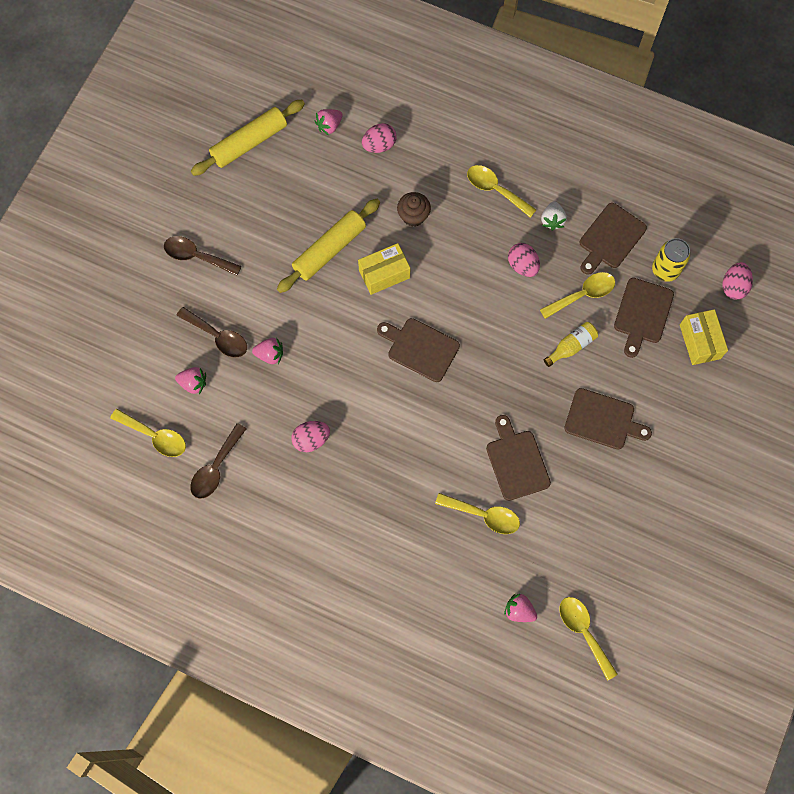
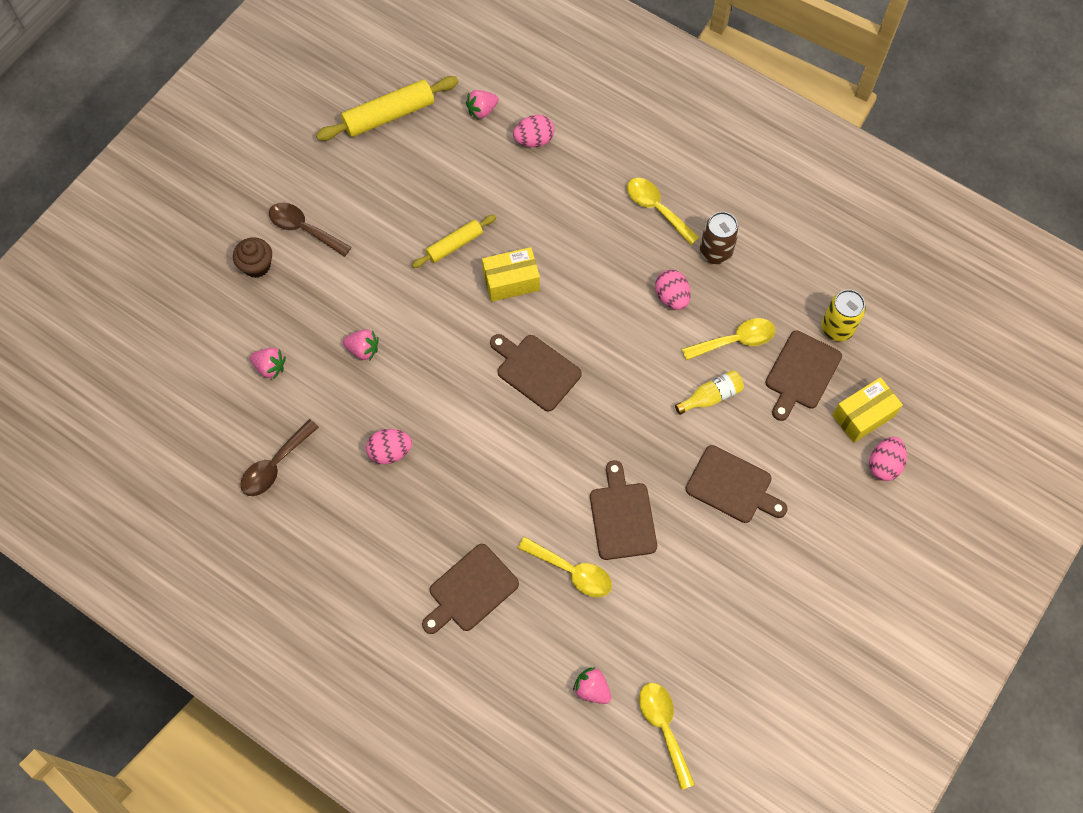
camera: 10 degrees right, 5 degrees down
(155, 436) = (214, 418): yellow spoon -> none
(218, 336) = (308, 320): brown spoon -> none
(329, 250) = (454, 245): yellow rolling pin -> yellow rolling pin, size x0.62
(413, 216) = (557, 223): brown cupcake -> brown cupcake (257, 265)
(552, 220) = (715, 252): white strawberry -> brown can
(610, 238) = (779, 283): brown cutting board -> brown cutting board (470, 590)
(700, 341) = (863, 415): yellow box -> yellow box turned 60 degrees clockwise
(733, 286) = (914, 359): pink egg -> pink egg (884, 464)

